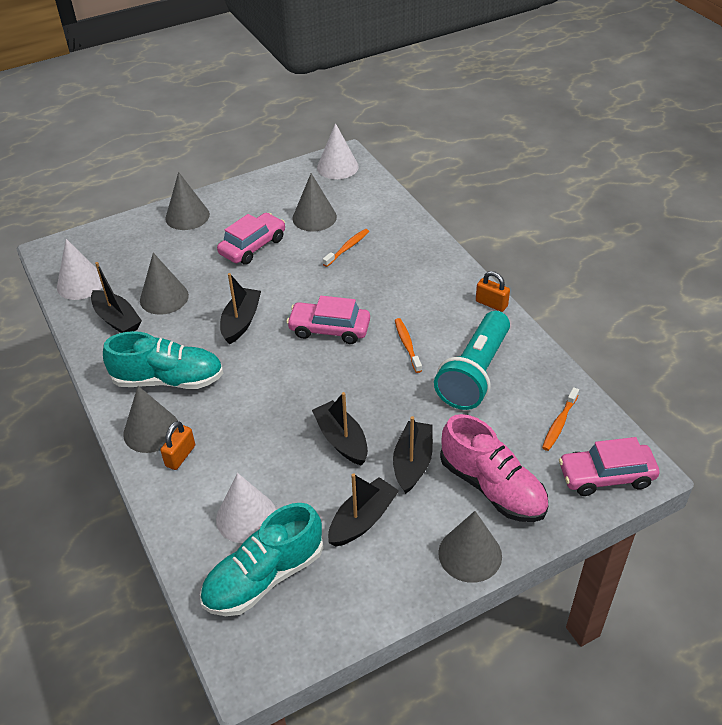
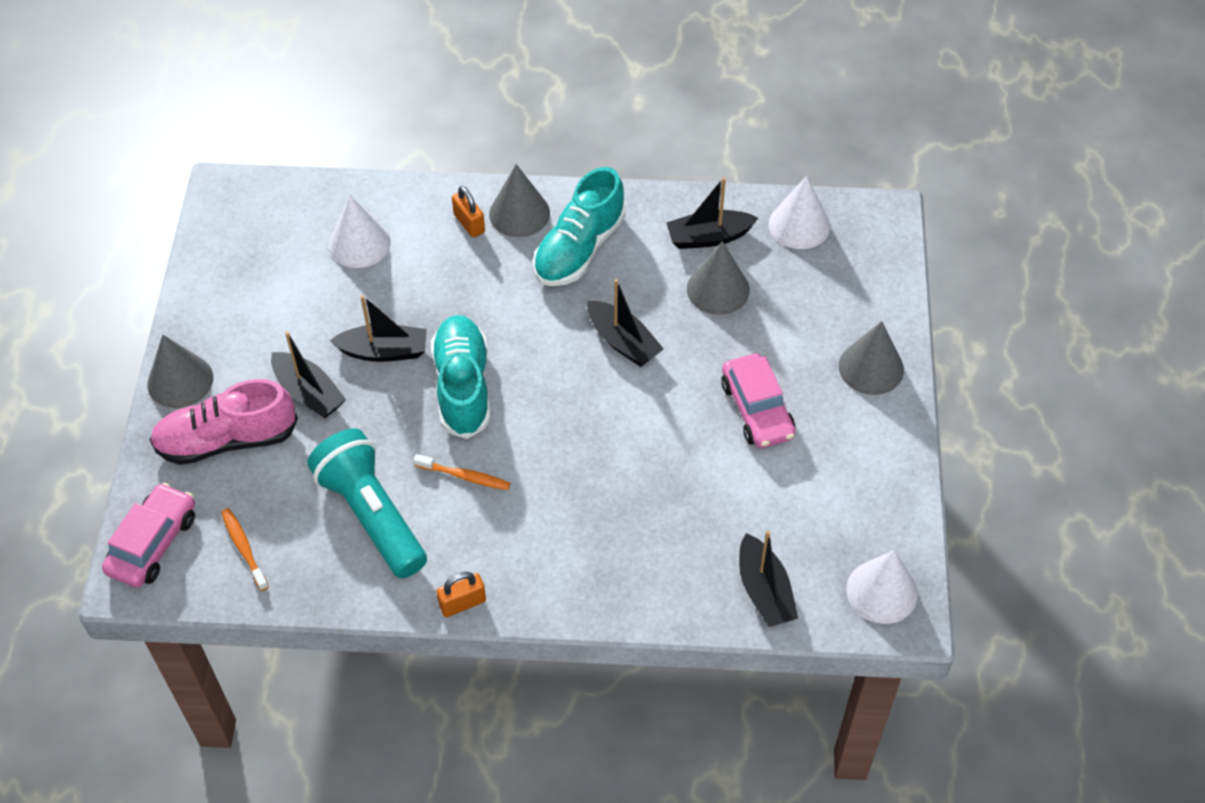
camera: 120 degrees right, 10 degrees up
(264, 577) = (290, 231): turquoise shoe -> turquoise shoe (463, 386)
(314, 217) = (774, 503): grey cone -> none
(329, 329) = (547, 416): pink car -> none
(347, 248) = (682, 507): orange toothbrush -> none
(362, 520) = (283, 322): black boat -> black boat (764, 591)

